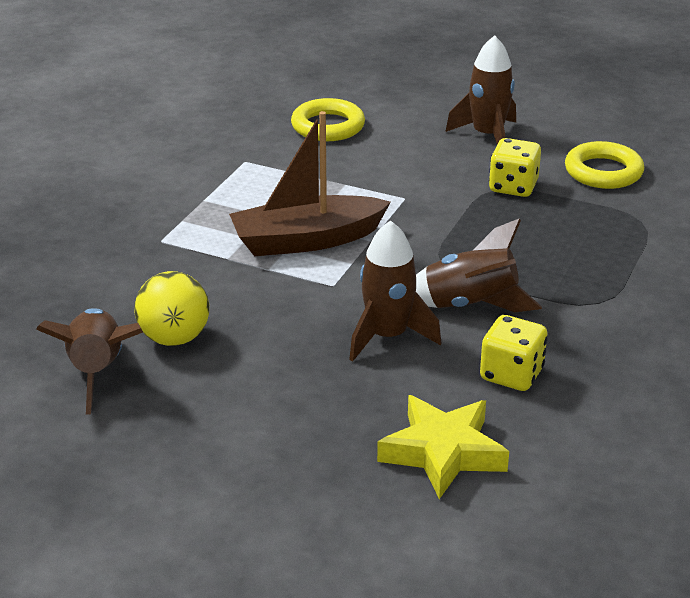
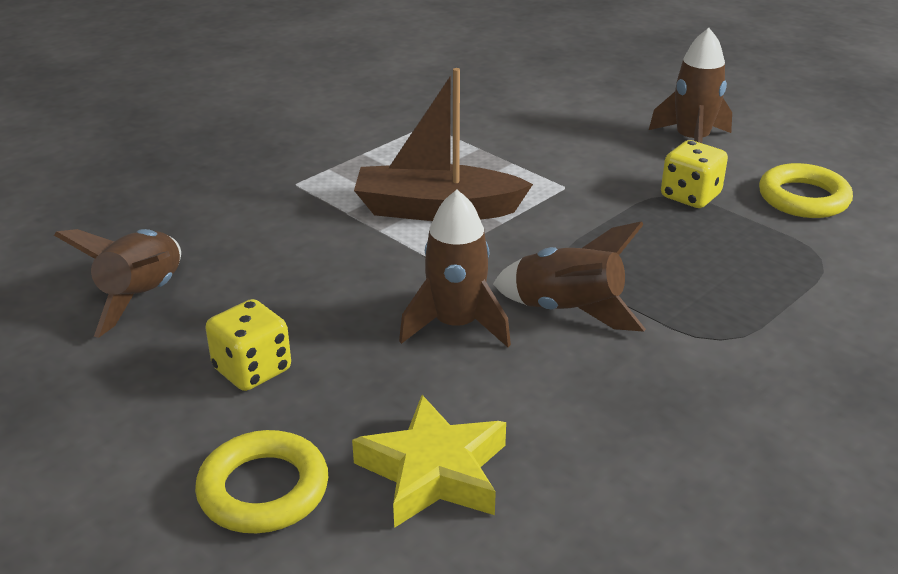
camera: 20 degrees right, 0 degrees up
(174, 338) = (239, 279): yellow ball -> none
(328, 126) = (530, 106): yellow ring -> yellow ring (263, 489)
(511, 374) = (568, 399): yellow dice -> yellow dice (252, 370)

